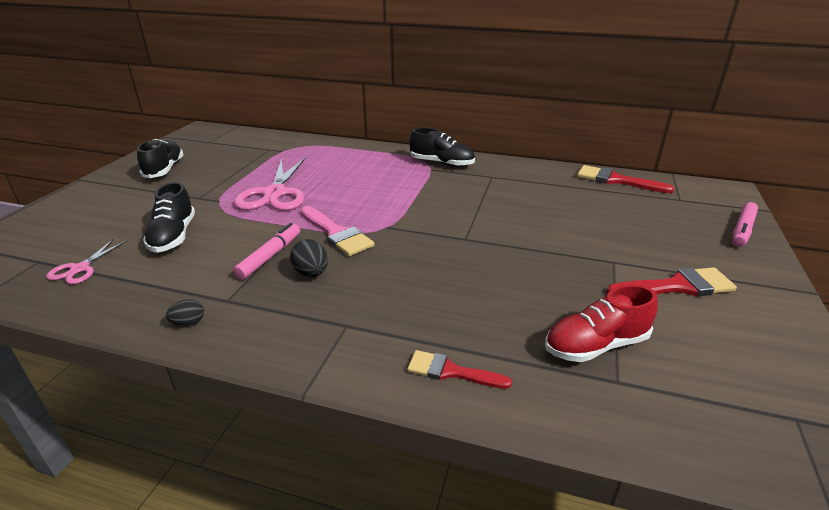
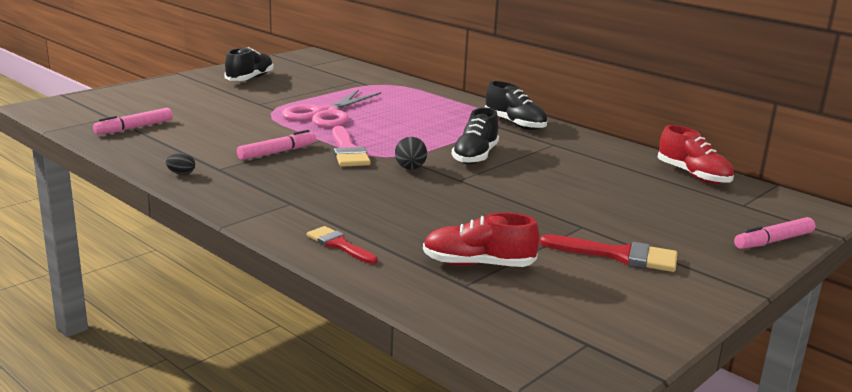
camera: 25 degrees right, 10 degrees down
(80, 269) = (134, 128): pink scissors -> pink marker
(173, 236) = (216, 124): black shoe -> black shoe (475, 156)
(311, 273) = (298, 169): black egg -> black egg (410, 169)
(616, 180) = (693, 175): red brush -> red shoe

